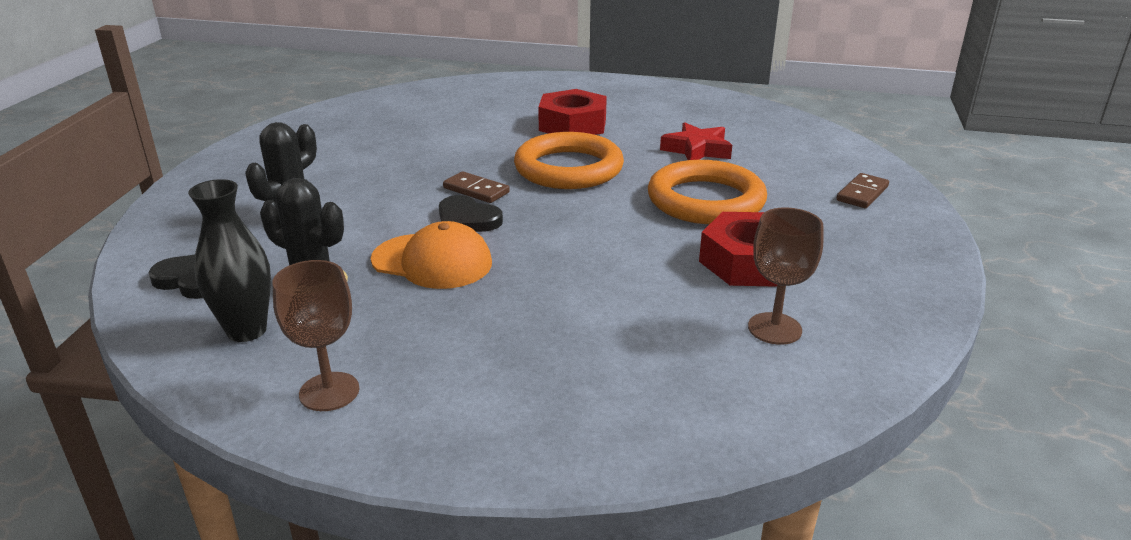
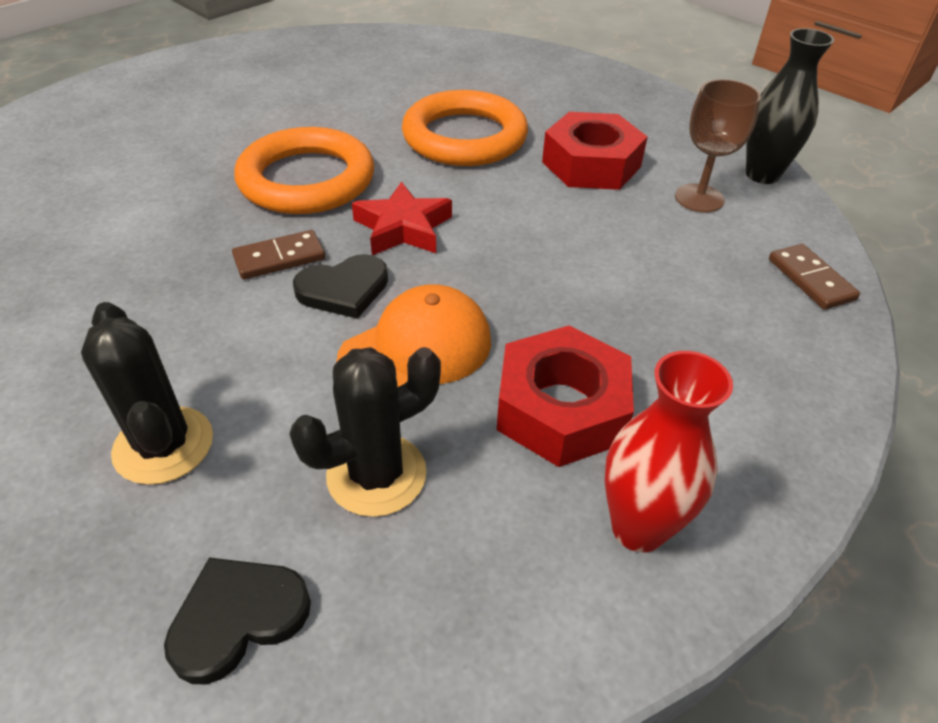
camera: 60 degrees left, 15 degrees up
(247, 331) = (444, 580): black vase -> black vase (762, 175)
(329, 391) = (638, 528): brown goblet -> red vase
(572, 125) = (205, 136): red nut -> red nut (561, 408)
(697, 150) = (361, 99): red star -> red star (403, 228)
(862, 193) = (530, 70): brown domino -> brown domino (811, 279)

